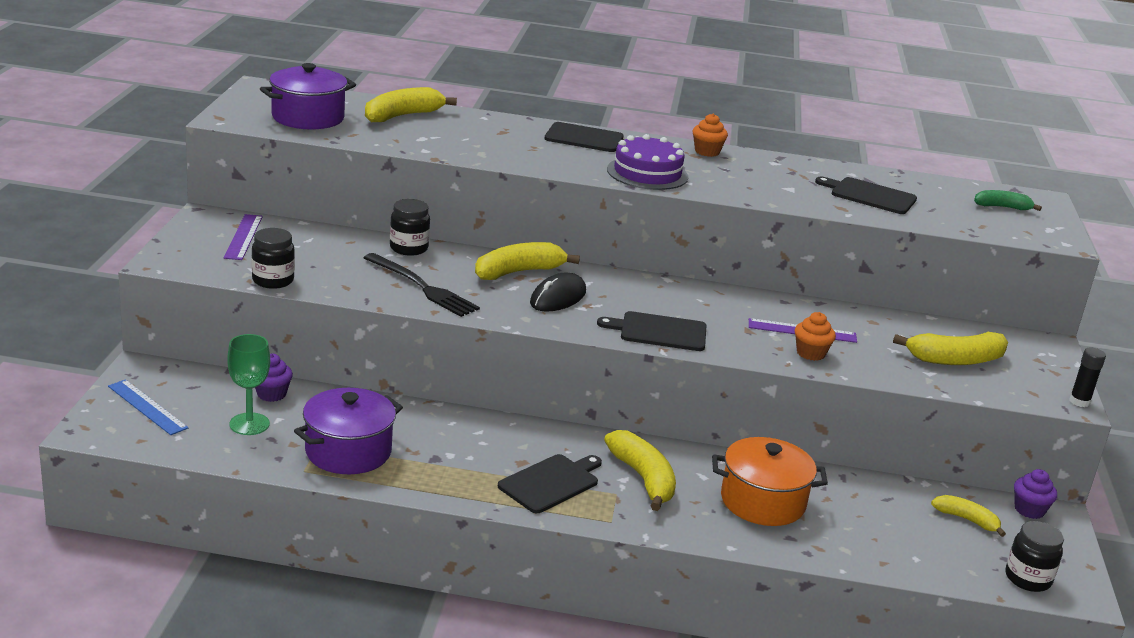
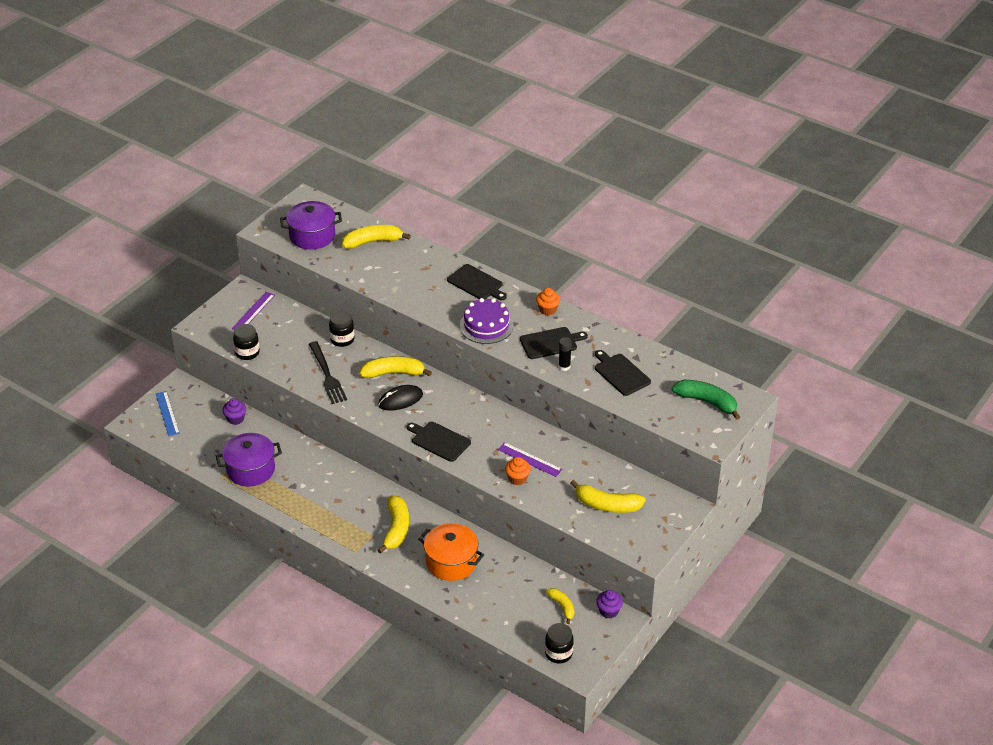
camera: 30 degrees right, 15 degrees up
(249, 424) = (211, 438): green goblet -> none
(551, 482) = (343, 518): black cutting board -> black cutting board (550, 343)
(1002, 207) = (707, 402): green banana -> green banana, size x1.65
(1079, 401) = (654, 556): black glue stick -> black glue stick (564, 366)

